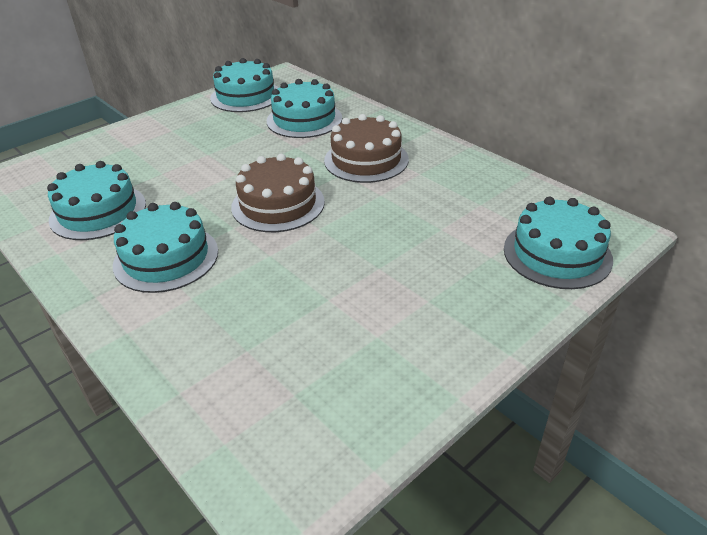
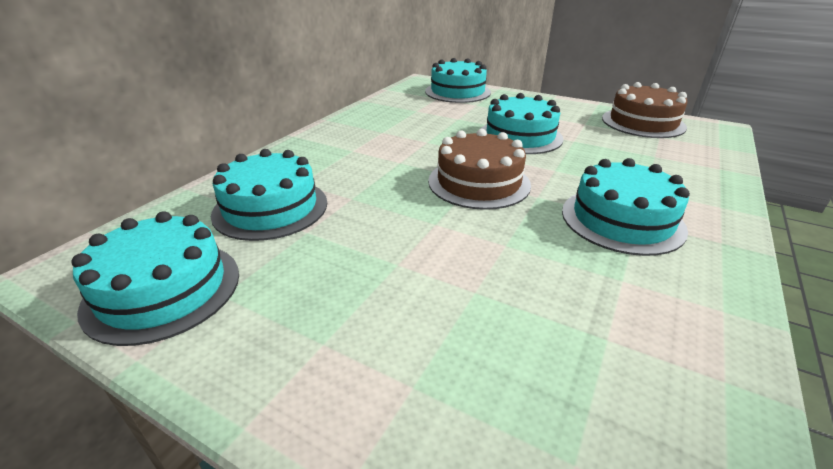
camera: 110 degrees left, 5 degrees down
(98, 212) = (616, 316): turquoise cake -> turquoise cake (520, 136)
(366, 160) = (367, 155): brown cake -> brown cake (643, 122)

